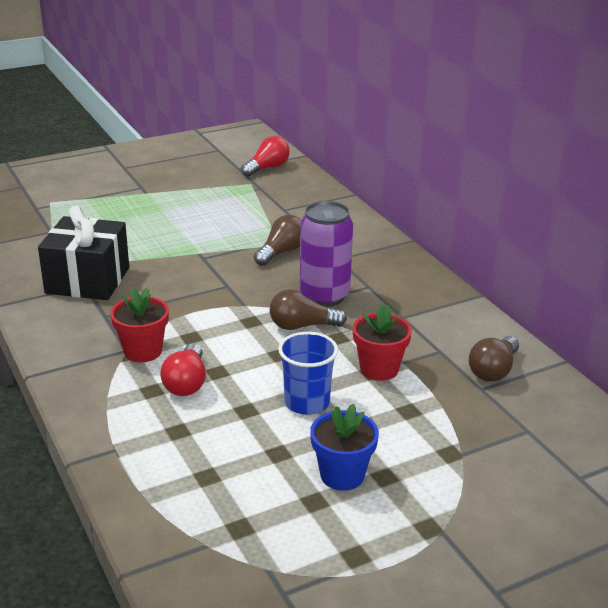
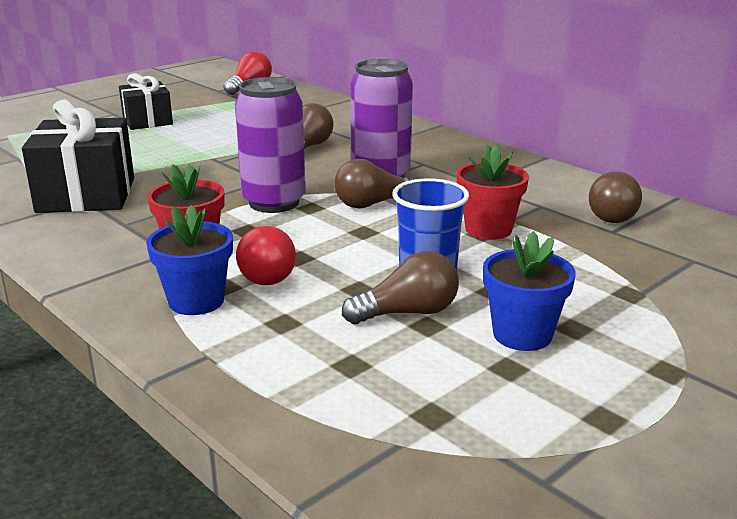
camera: 15 degrees left, 5 degrees down
(127, 400) = (196, 301): none -> blue flower pot
(164, 201) = (147, 121): none -> black gift
(225, 311) = (274, 202): none -> purple can
(270, 439) = (407, 313): none -> brown light bulb

